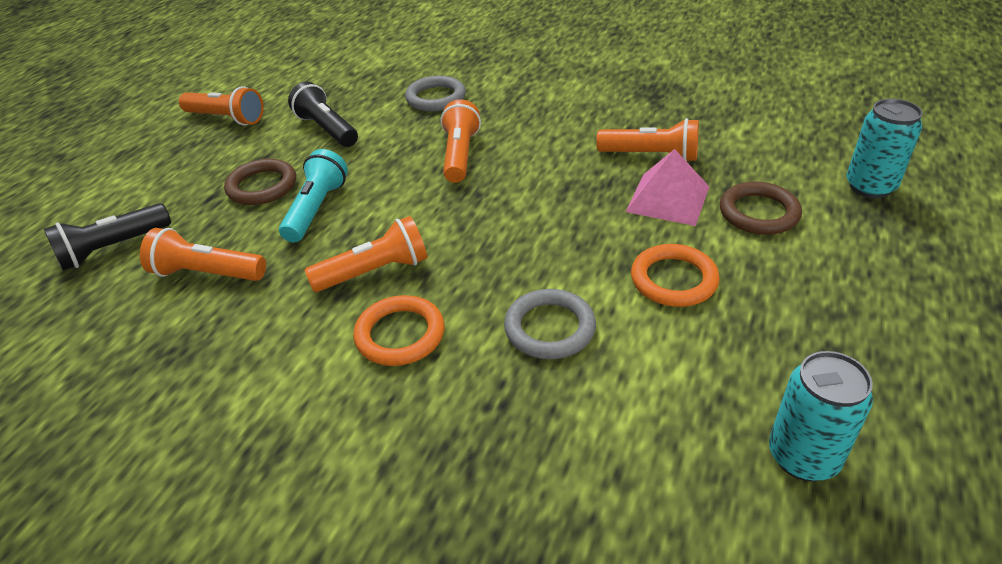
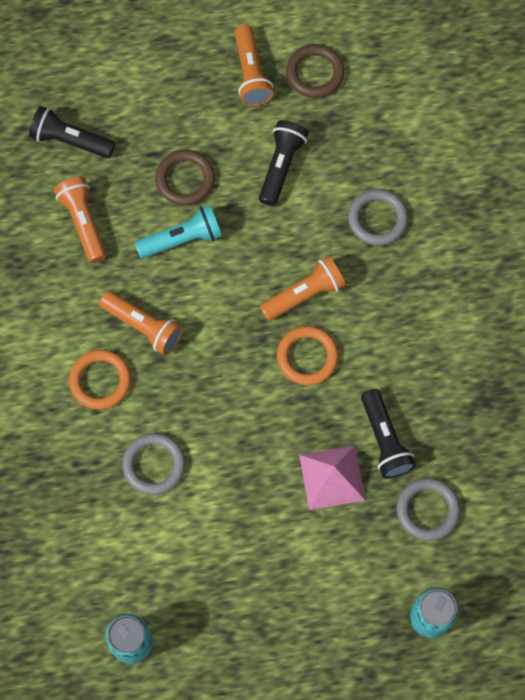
camera: 55 degrees right, 30 degrees up
(651, 156) = (385, 440): orange flashlight -> black flashlight
(673, 280) = (241, 519): orange ring -> orange ring (307, 357)
(744, 154) = (427, 510): none -> grey ring
(758, 213) = (349, 547): brown ring -> brown ring (315, 73)

